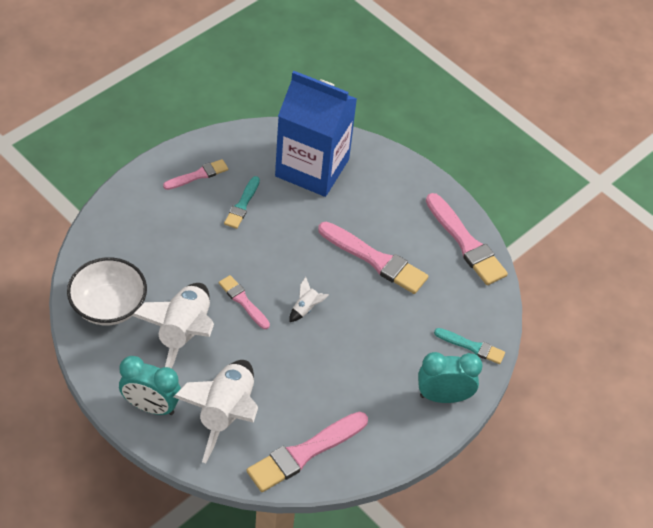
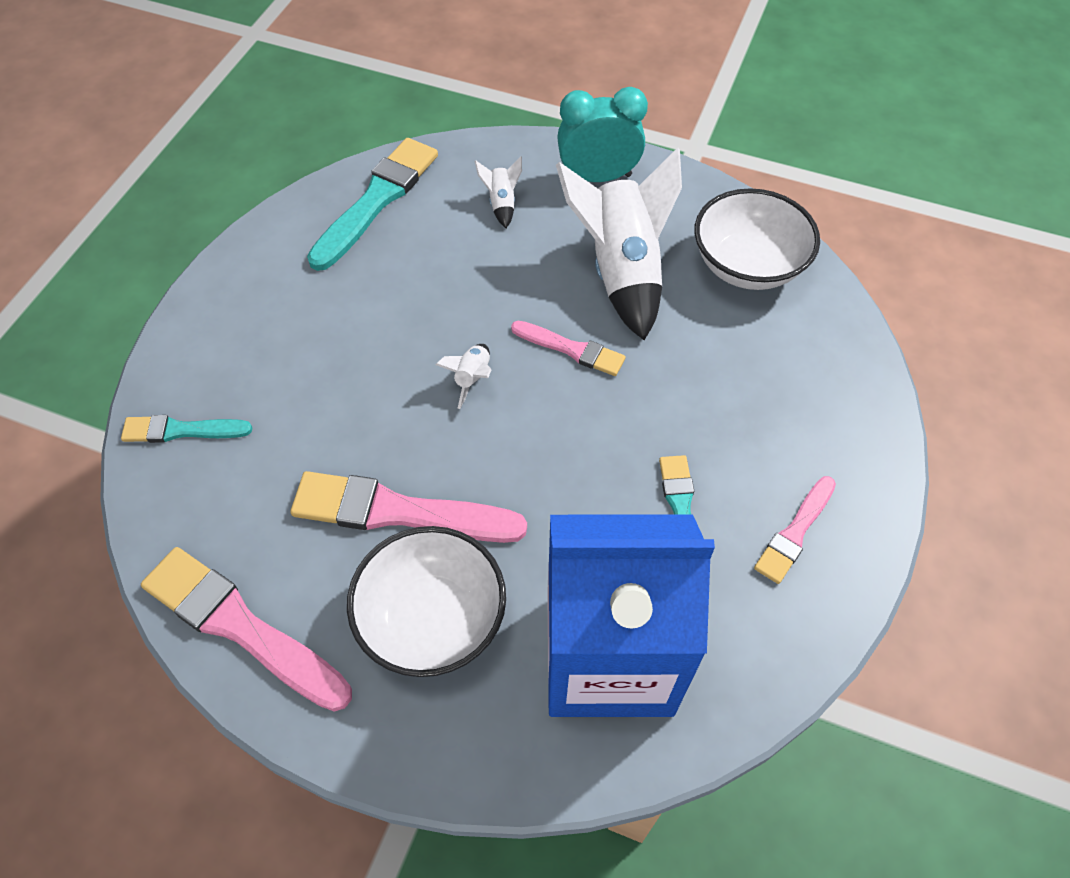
camera: 160 degrees right, 5 degrees up
(225, 414) = (502, 203): white rocket -> white rocket, size x0.41
(304, 453) = (377, 200): pink brush -> turquoise brush
(380, 211) = (432, 619): none -> white bowl
(443, 396) = (208, 338): turquoise clock -> none

